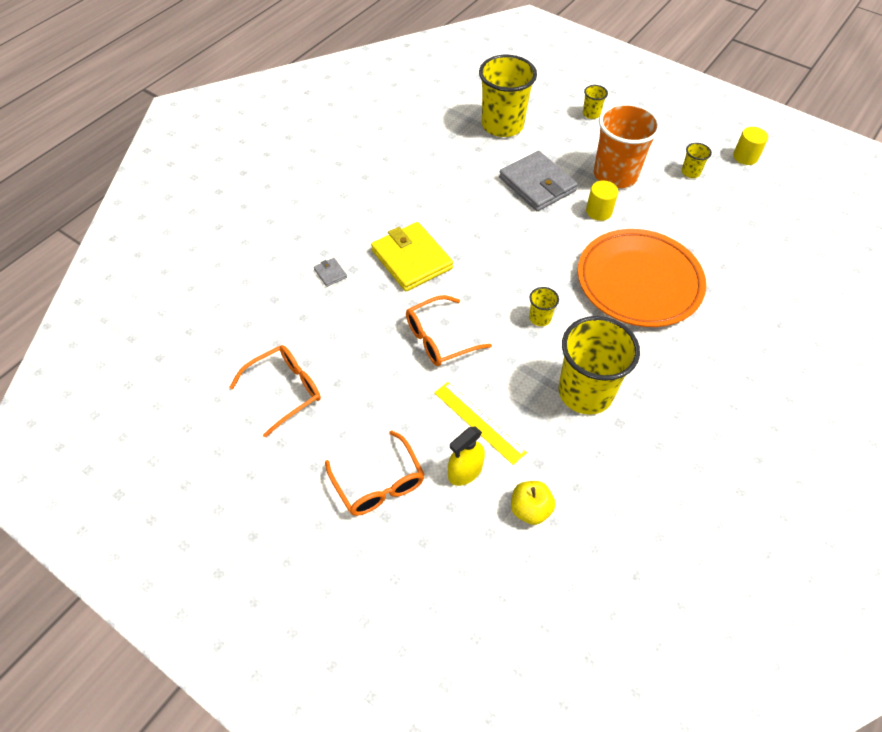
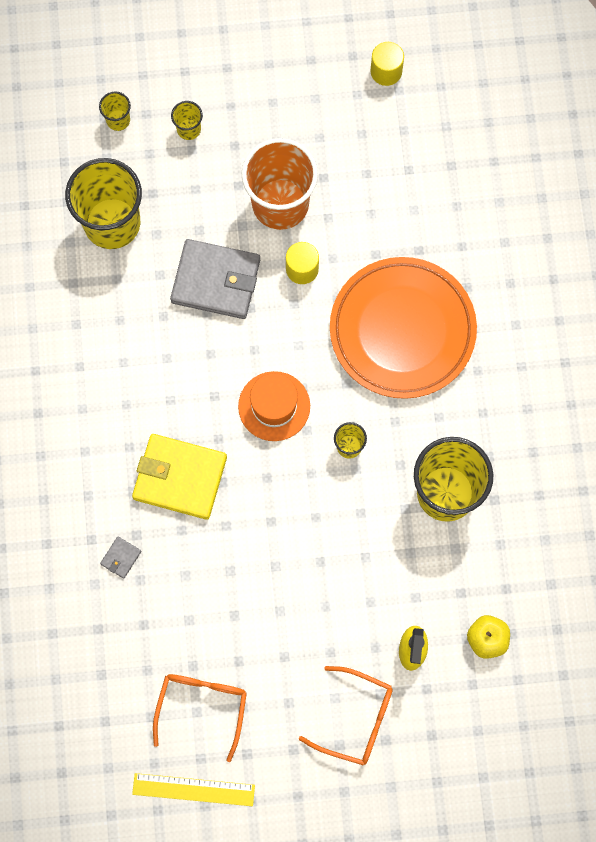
camera: 40 degrees left, 20 degrees up
(330, 273) = (121, 558): grey wallet -> grey wallet turned 75 degrees counterclockwise
(439, 339) = (282, 543): orange glasses -> none
(479, 422) = (385, 596): yellow ruler -> yellow ruler (193, 789)
(510, 264) = (274, 406): none -> orange hat
(690, 172) = (349, 139): yellow cup -> yellow cup (118, 120)

